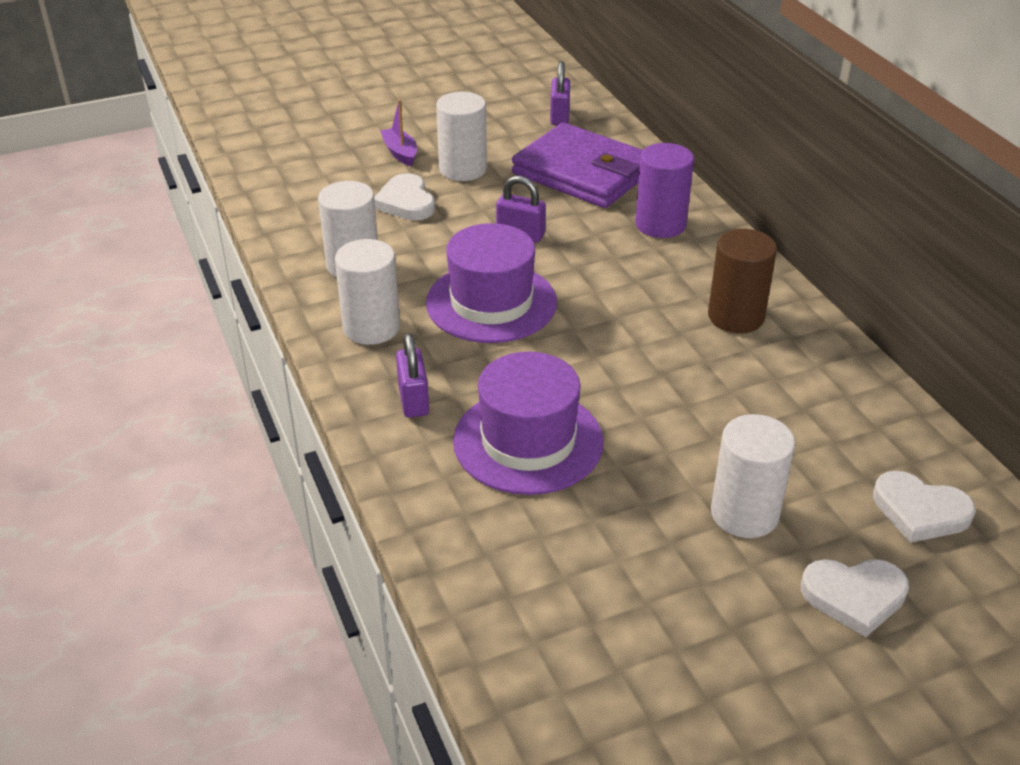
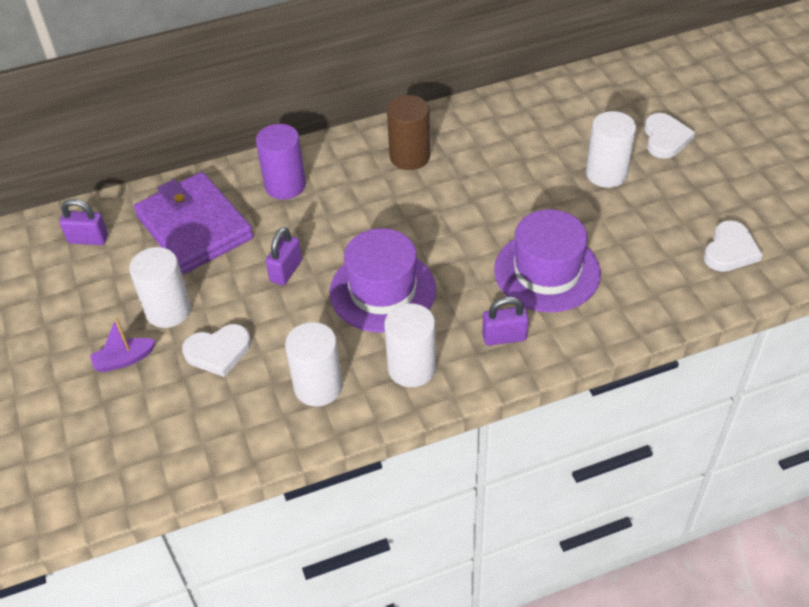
camera: 85 degrees left, 10 degrees up
(583, 172) = (194, 227): purple wallet -> purple wallet turned 75 degrees counterclockwise
(920, 511) = (596, 104): white heart -> white heart (730, 250)

